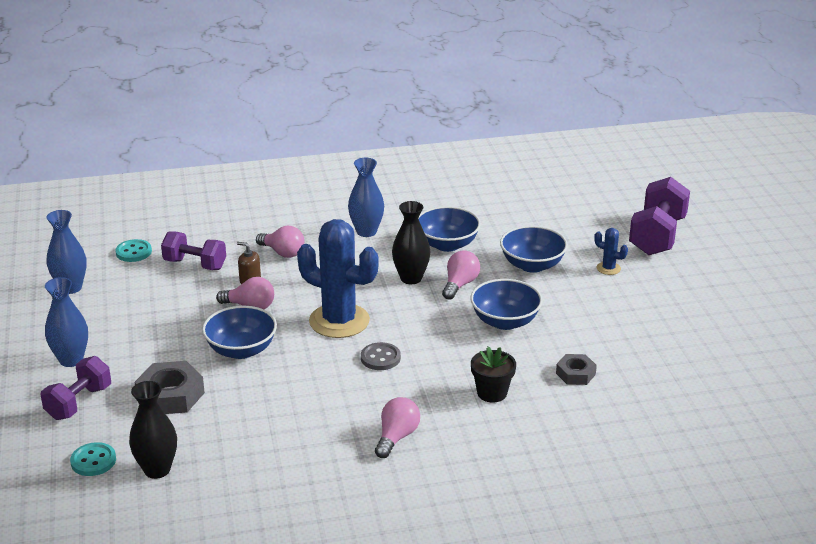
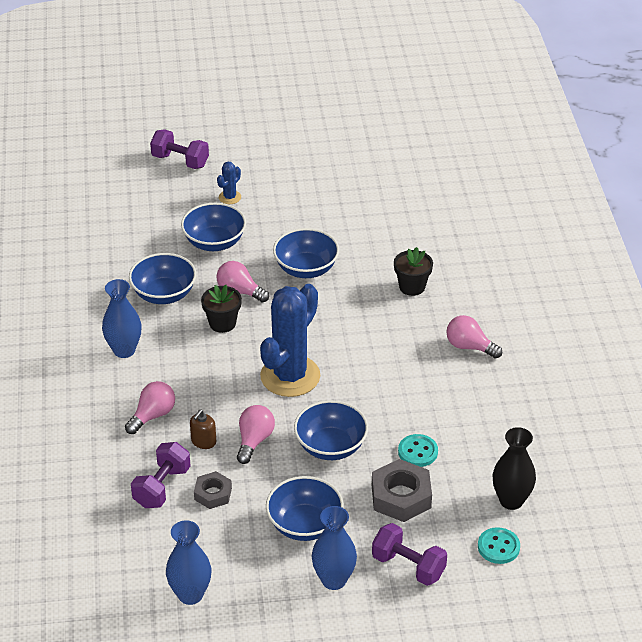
camera: 85 degrees left, 10 degrees up
(133, 252) = (123, 543): turquoise button -> turquoise button (417, 452)
(141, 340) = (304, 525): none -> blue bowl
(380, 358) = (354, 351): grey button -> none
(411, 278) = (222, 323): black vase -> black flower pot
(575, 374) = (389, 237): grey nut -> grey nut (213, 494)
(657, 236) = (180, 161): purple dumbbell -> purple dumbbell, size x0.66

